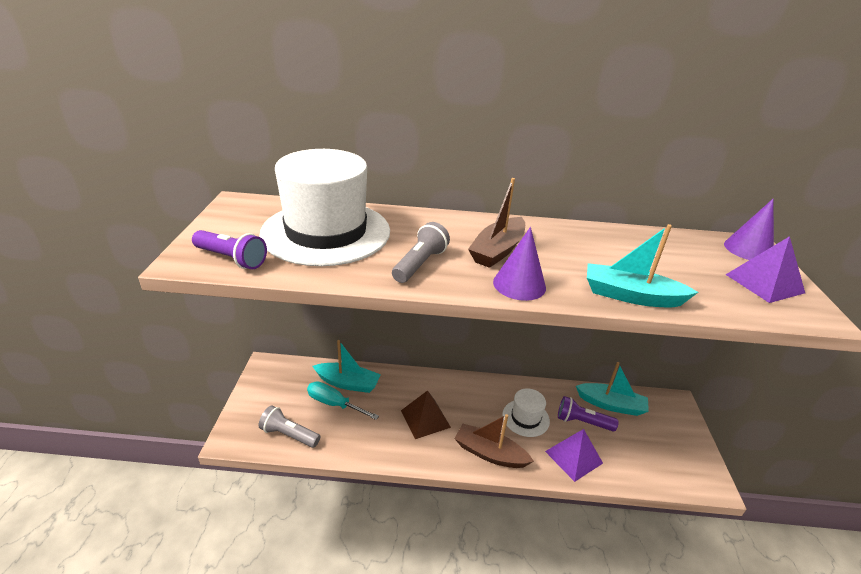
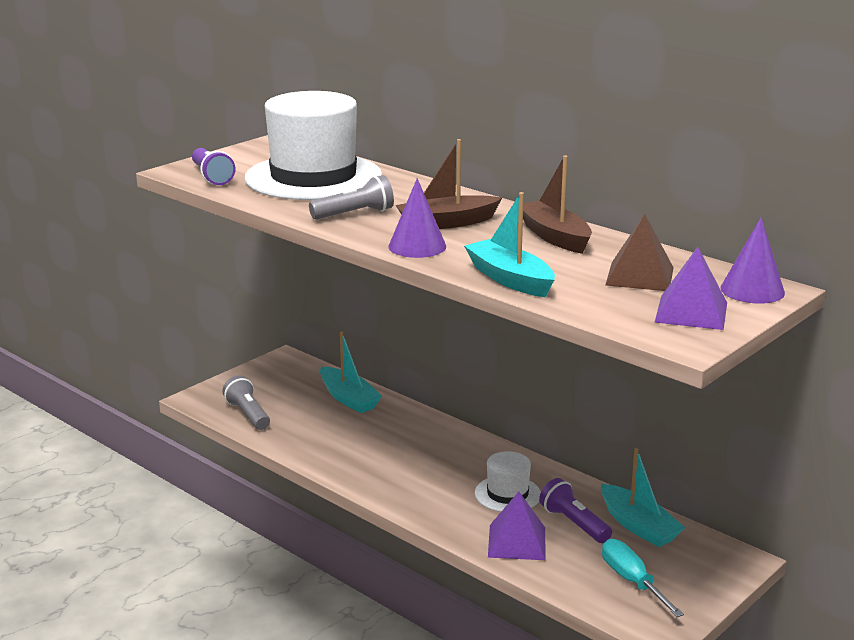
camera: 40 degrees right, 10 degrees down
(334, 404) = (315, 409): turquoise screwdriver -> turquoise screwdriver (632, 581)
(425, 418) = (392, 452): brown pyramid -> brown pyramid (639, 276)
(490, 453) = (425, 502): brown boat -> brown boat (554, 237)

